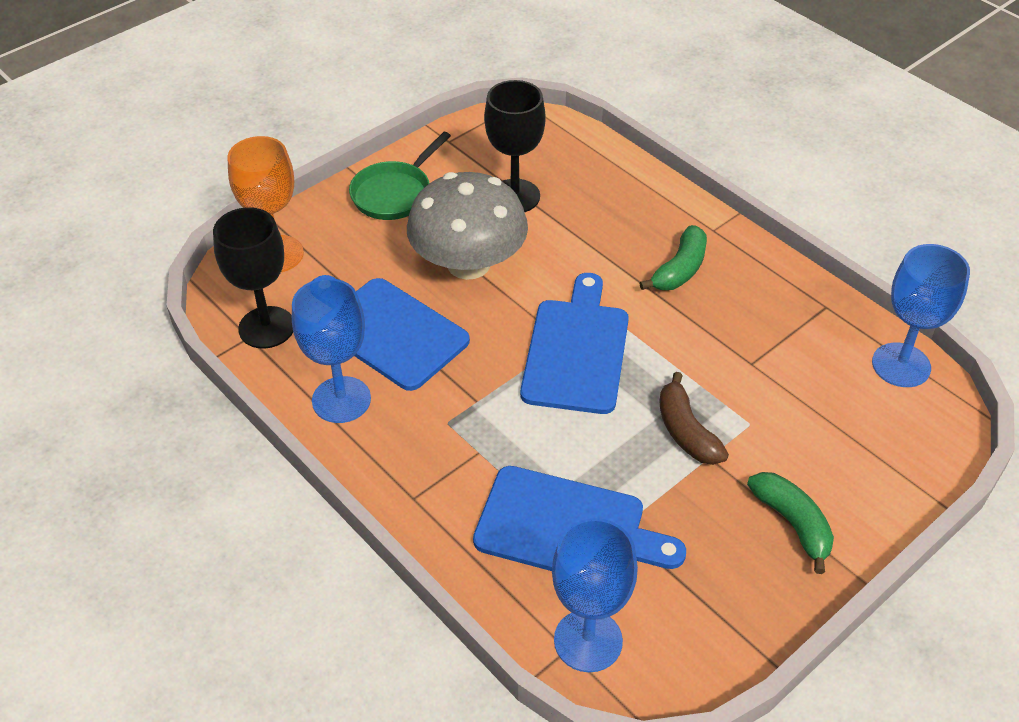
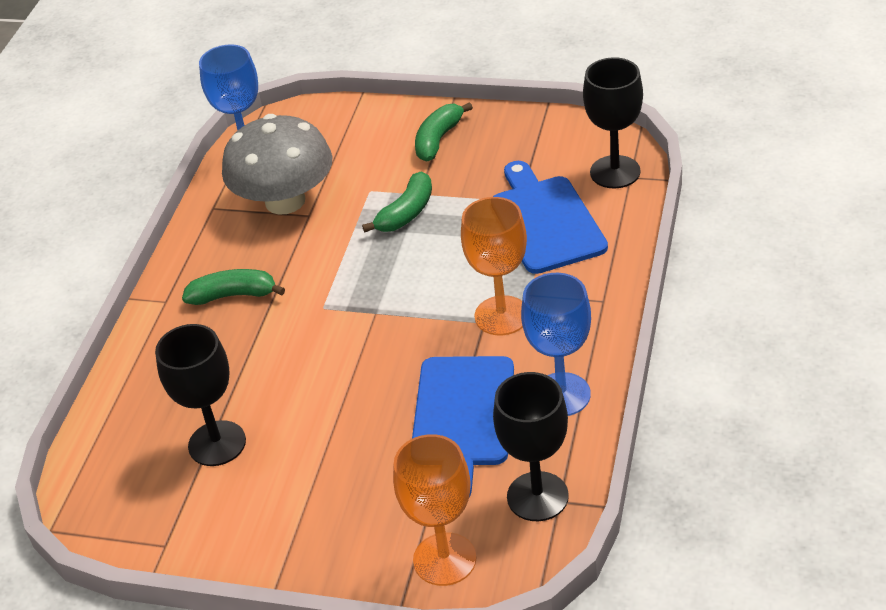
camera: 120 degrees left, 5 degrees down
(394, 193) = (282, 532): green pan -> none
(468, 264) = (336, 418): grey mushroom -> grey mushroom (285, 201)
(472, 417) = (501, 316): none -> orange goblet
(577, 350) = (379, 301): blue cutting board -> none
(588, 640) = (615, 172): blue goblet -> black goblet
(686, 431) = (406, 213): brown banana -> green banana

